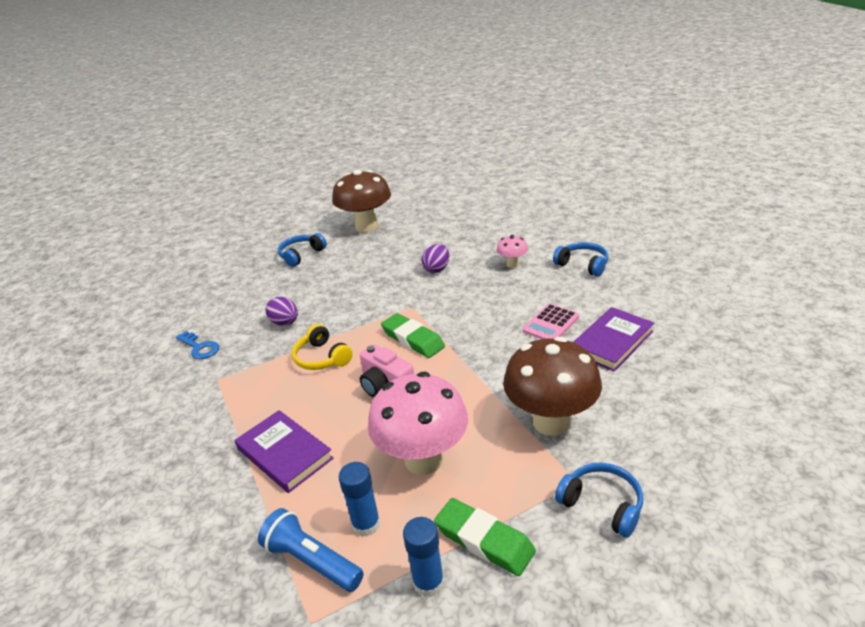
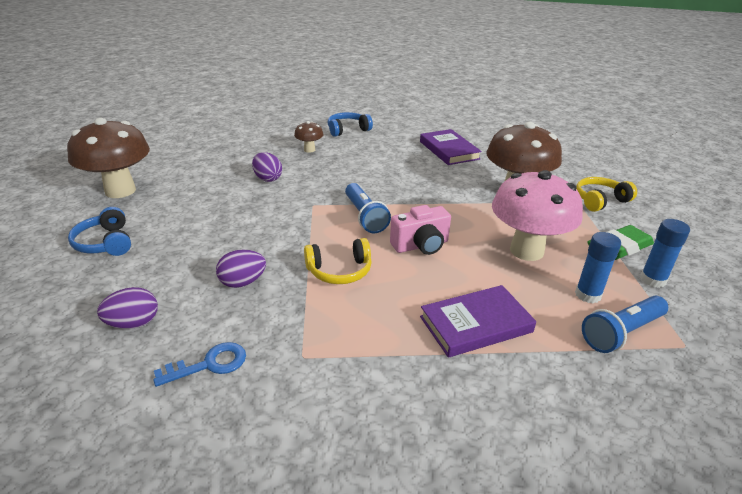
camera: 70 degrees left, 0 degrees up
(227, 305) = (133, 323): none -> purple egg
(413, 339) = (364, 217): green eraser -> blue flashlight
(512, 264) = (309, 150): pink mushroom -> brown mushroom
(551, 324) = (407, 161): pink calculator -> none
(602, 504) = (600, 200): blue headphones -> yellow headphones

